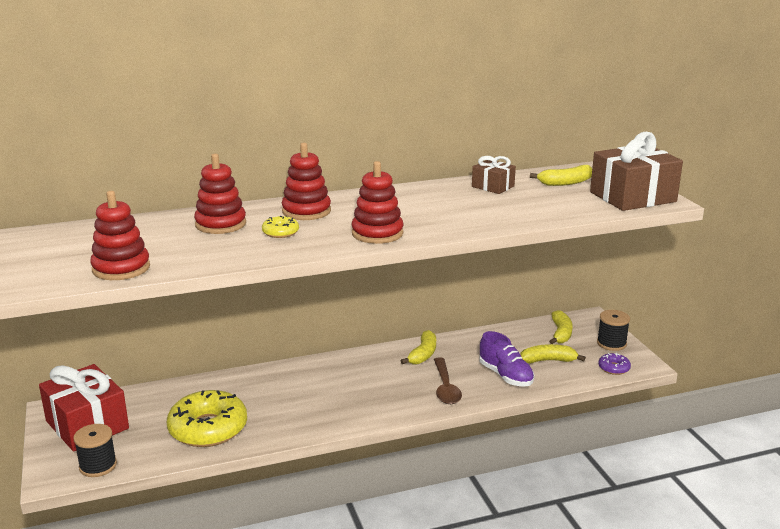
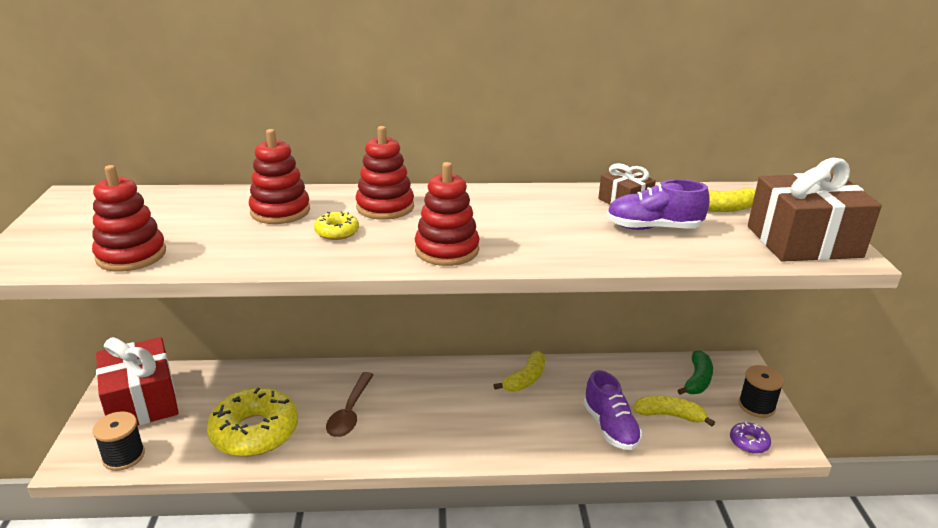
camera: 15 degrees right, 5 degrees up
(445, 387) = (533, 430): brown spoon -> brown spoon (350, 412)
(523, 201) = (653, 228): none -> purple shoe
(561, 333) = (697, 380): yellow banana -> green banana

